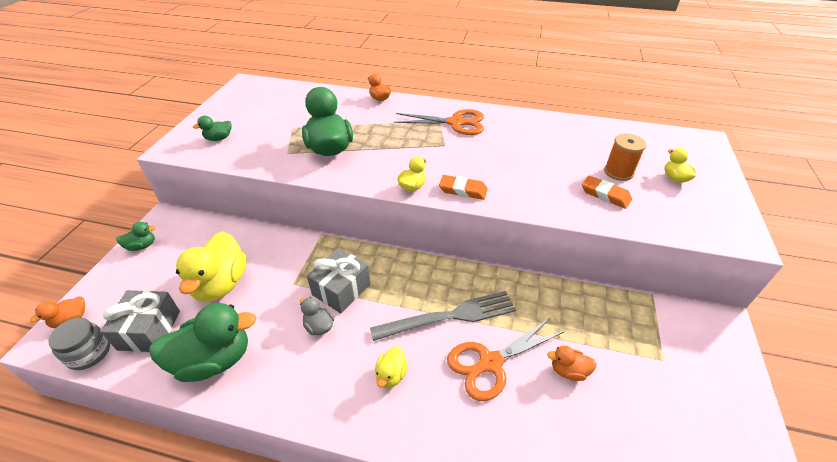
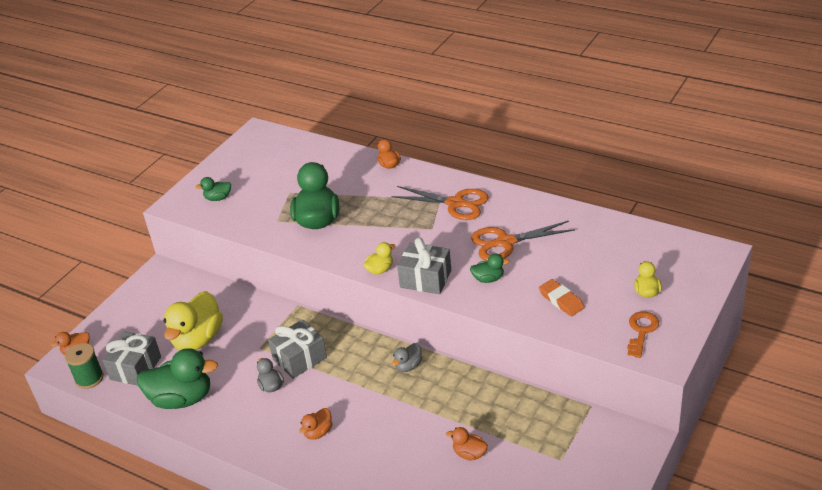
camera: 20 degrees right, 5 degrees down
(89, 353) = (89, 378): grey jar -> green spool
(142, 246) = (136, 295): green duck -> green duck (488, 279)
(391, 375) = (318, 432): yellow duck -> orange duck
(449, 316) = (387, 395): grey fork -> none
(457, 280) = (408, 366): none -> grey duck
(463, 190) = (425, 279): orange eraser -> grey gift
(490, 363) = (404, 437): orange scissors -> orange scissors (504, 242)
(618, 172) = (592, 279): orange spool -> none
(700, 214) = (641, 331): none -> orange key

